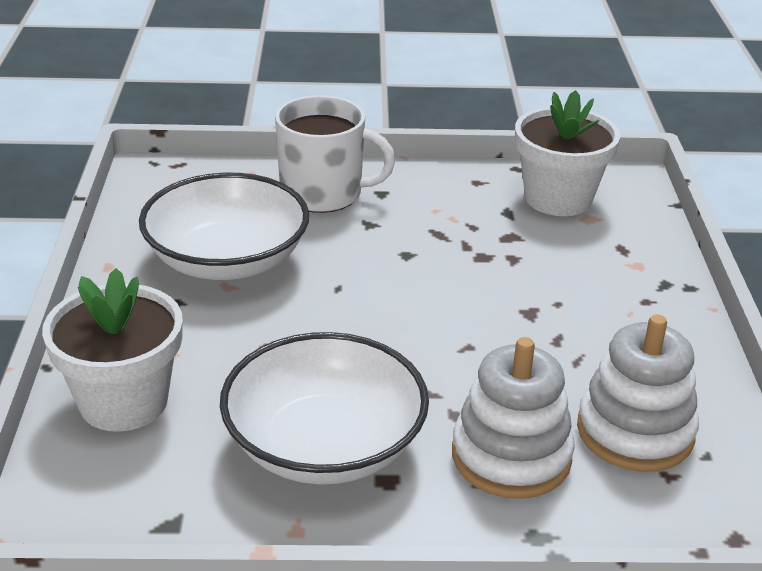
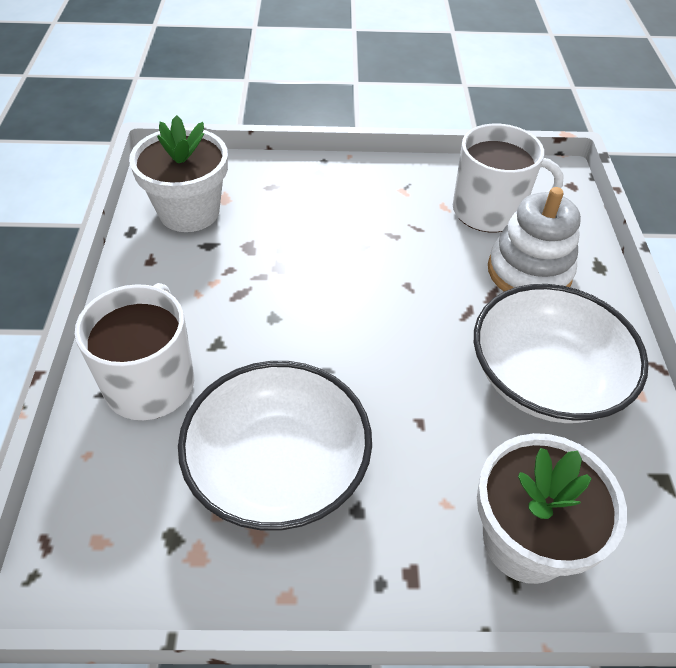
camera: 90 degrees left, 15 degrees up
(635, 432) = (489, 211): white stacking toy -> white mug

